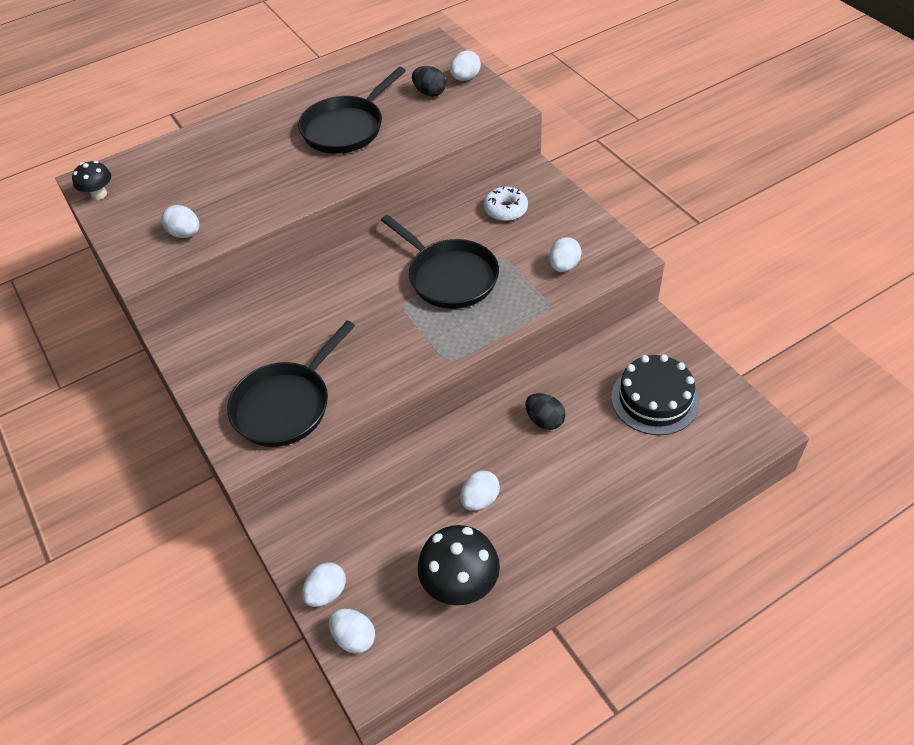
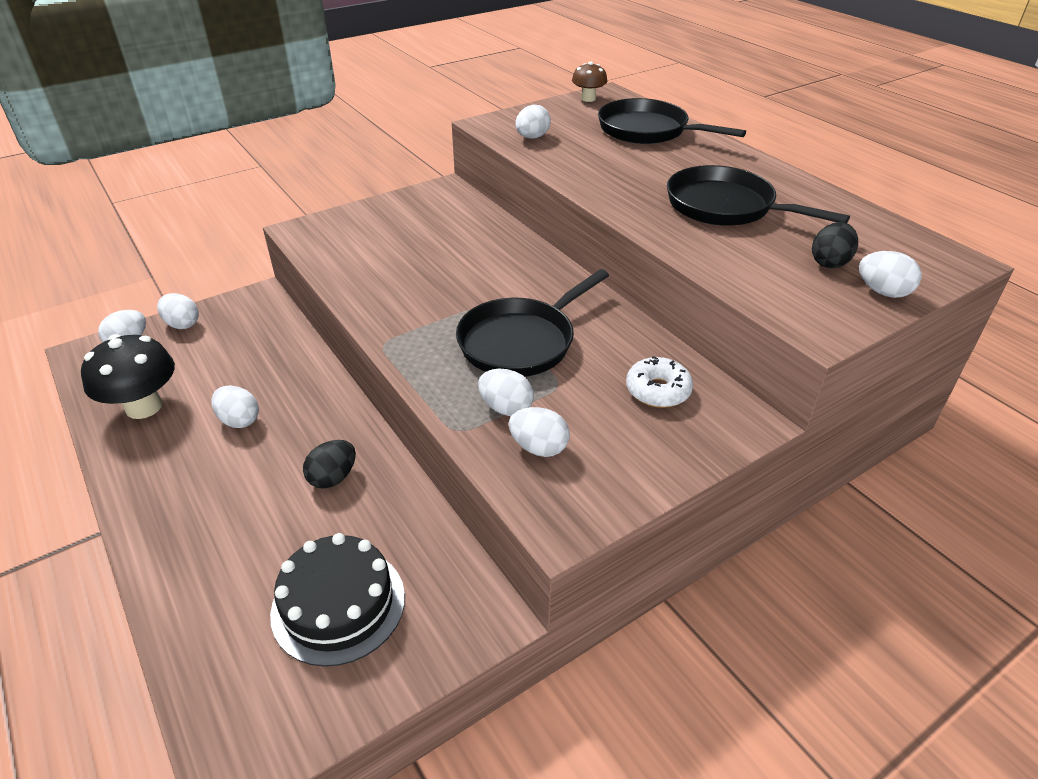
camera: 85 degrees right, 10 degrees down
(99, 194) = (588, 99): black mushroom -> brown mushroom
(286, 405) = (350, 246): black pan -> black pan (648, 131)
(525, 283) = (506, 408): none -> white egg

